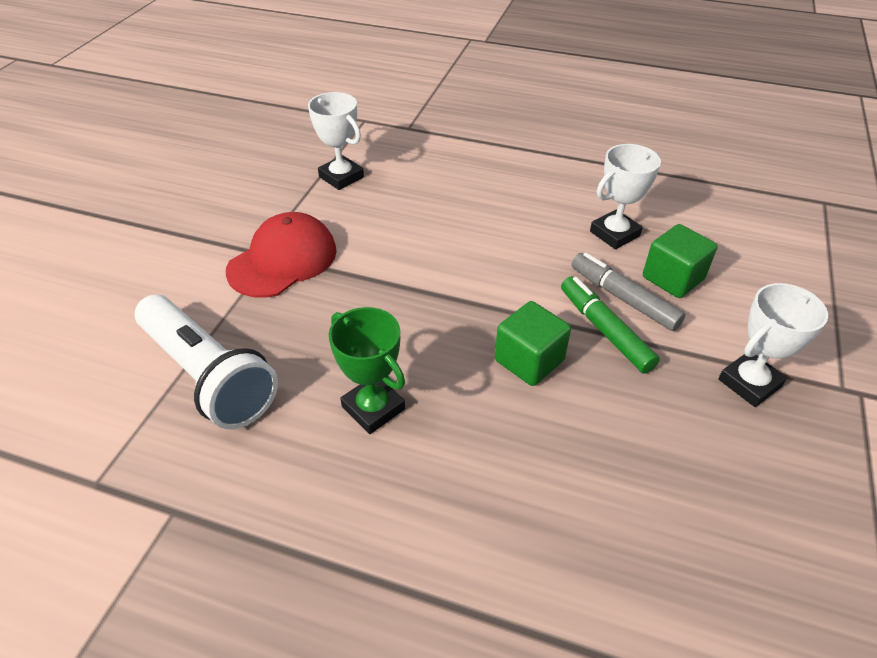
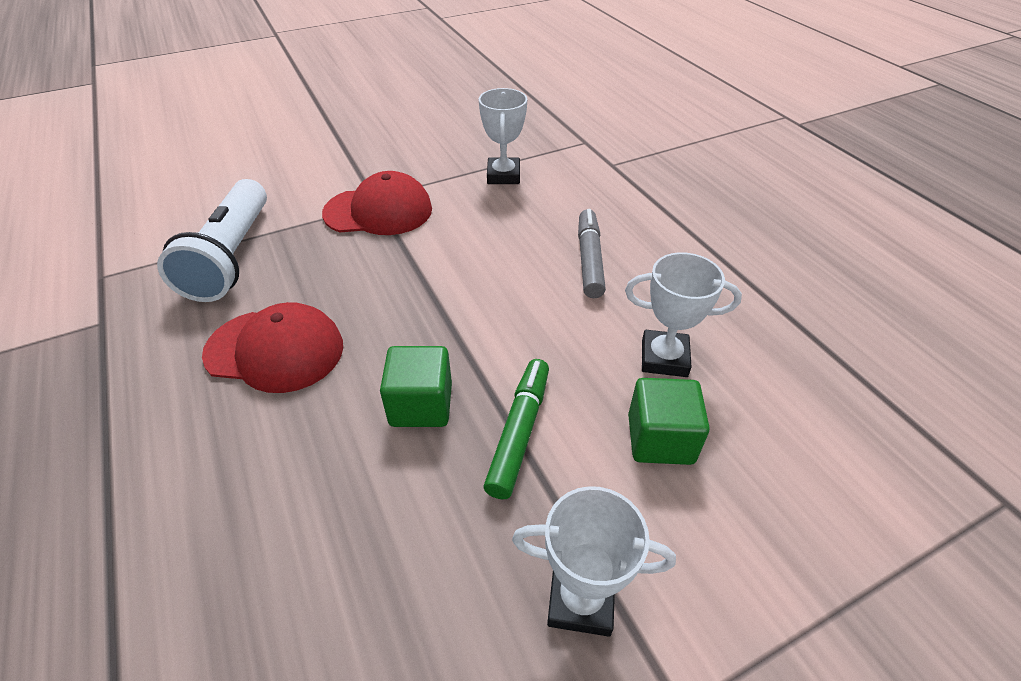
camera: 45 degrees right, 0 degrees up
(373, 408) = (275, 350): green trophy -> red cap
(623, 298) = (580, 419): grey marker -> grey marker (589, 260)

